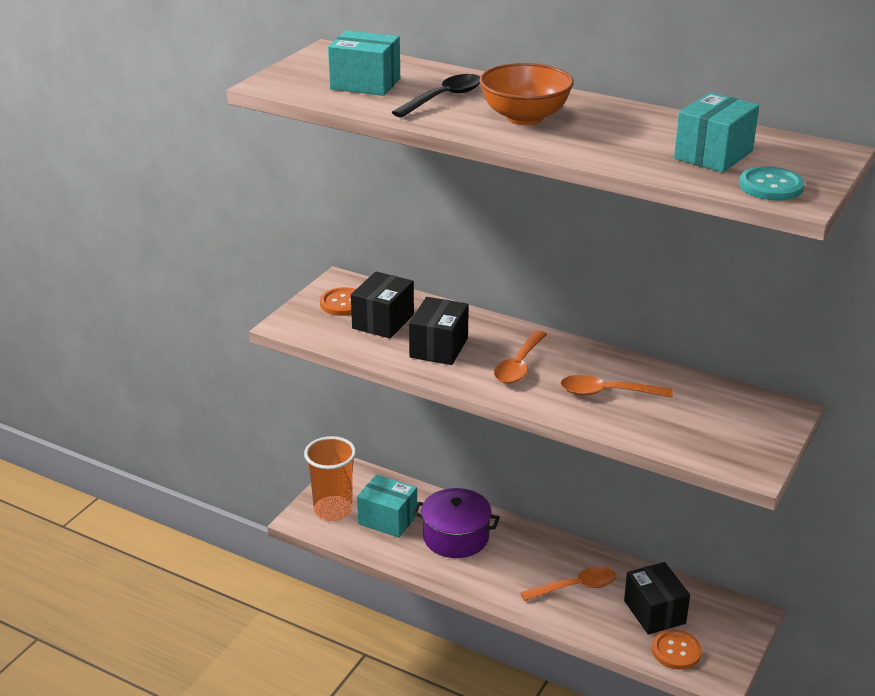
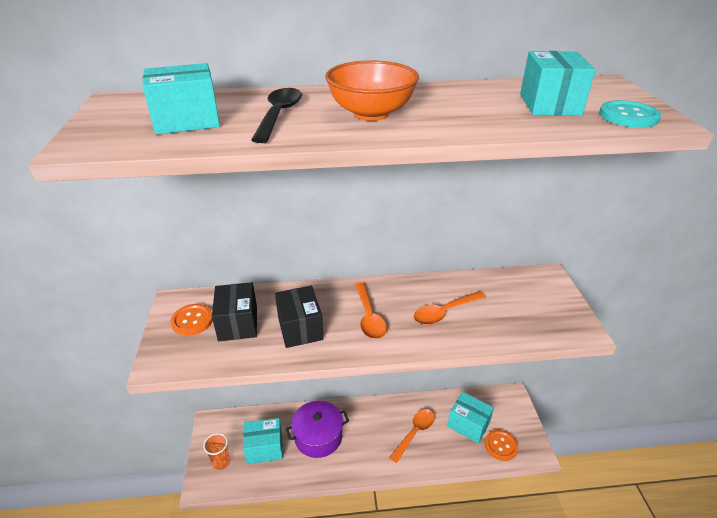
camera: 35 degrees left, 5 degrees up
(333, 510) = (221, 462): orange cup -> orange cup, size x0.59
(654, 612) = (468, 424): black box -> turquoise box

